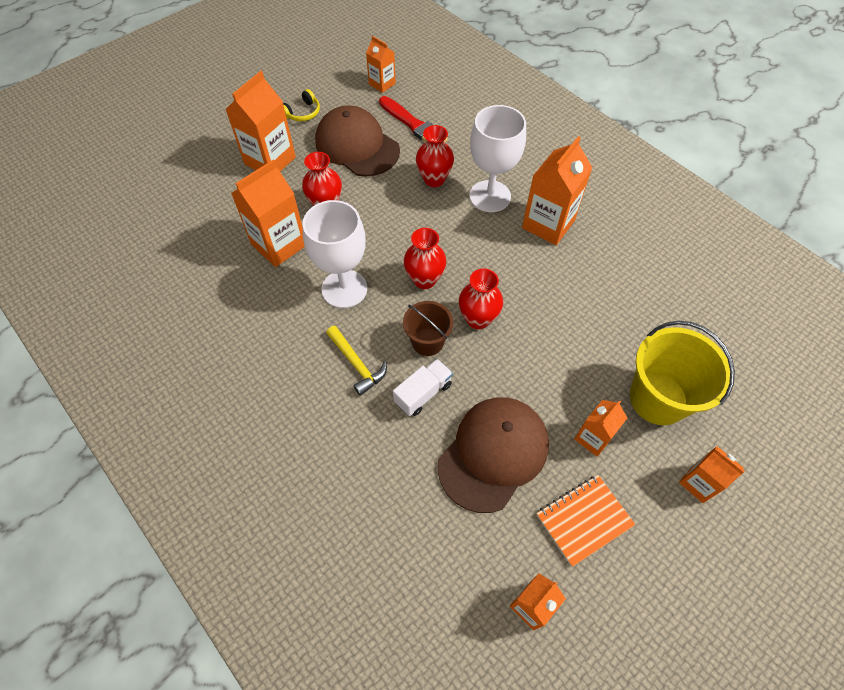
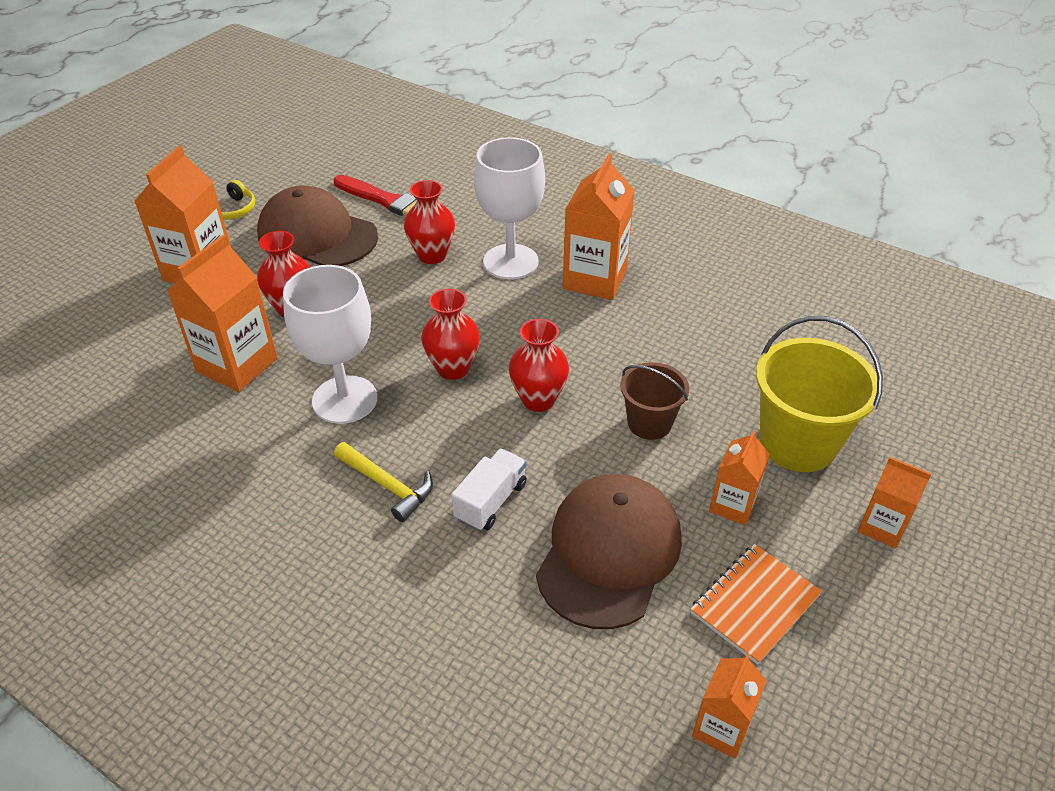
camera: 15 degrees left, 15 degrees down
(382, 84) = (332, 164): orange carton -> none
(427, 342) = (478, 439): brown bucket -> brown bucket (649, 423)

